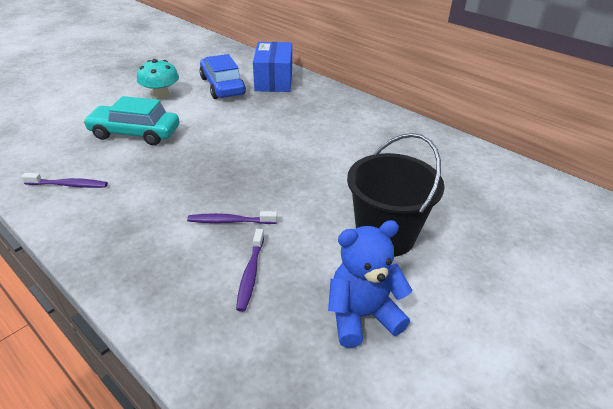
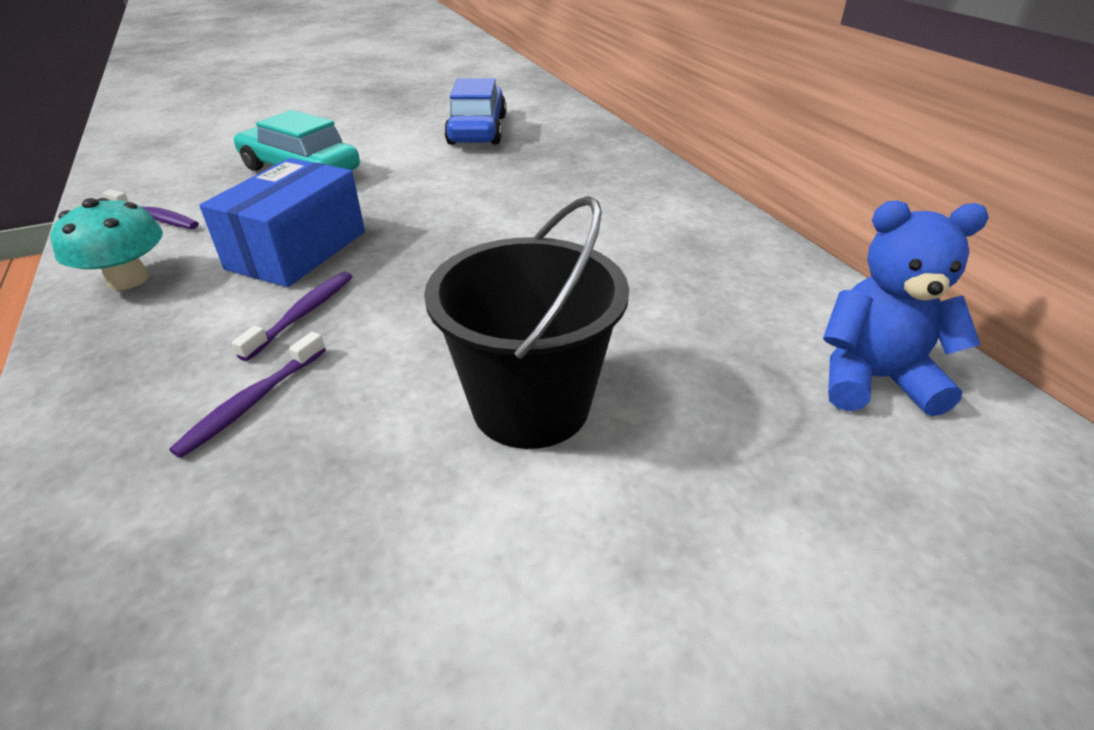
camera: 25 degrees right, 0 degrees up
(161, 95) = (383, 129): turquoise mushroom -> turquoise mushroom (128, 279)
(230, 221) = (303, 314): purple toothbrush -> purple toothbrush turned 90 degrees clockwise
(274, 80) = (562, 133): blue box -> blue box (297, 250)
(362, 315) = (357, 536): blue teddy bear -> blue teddy bear (873, 379)

